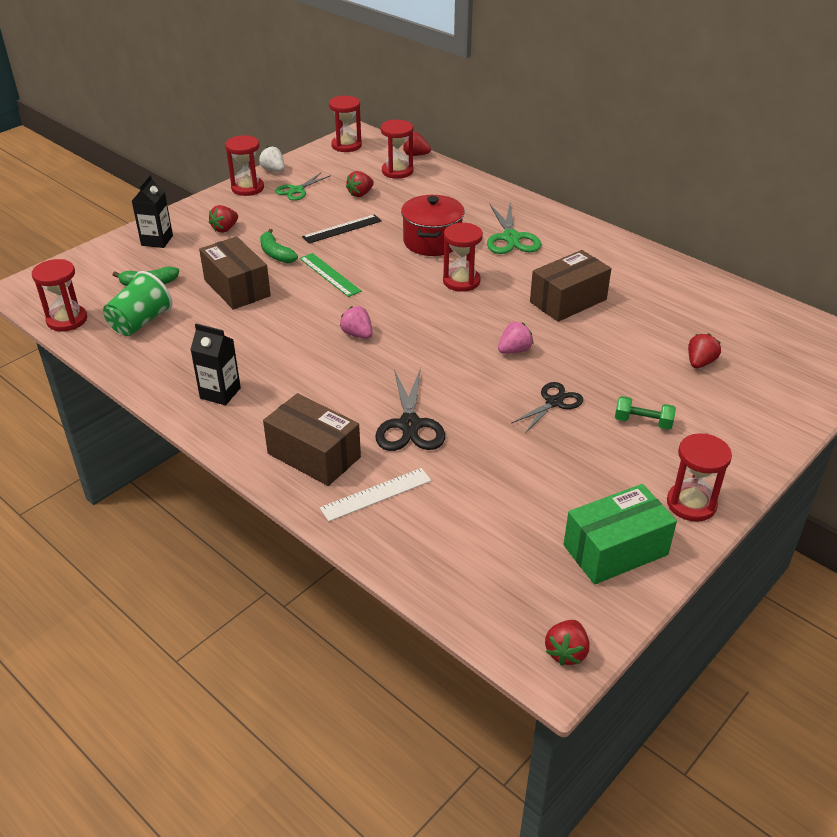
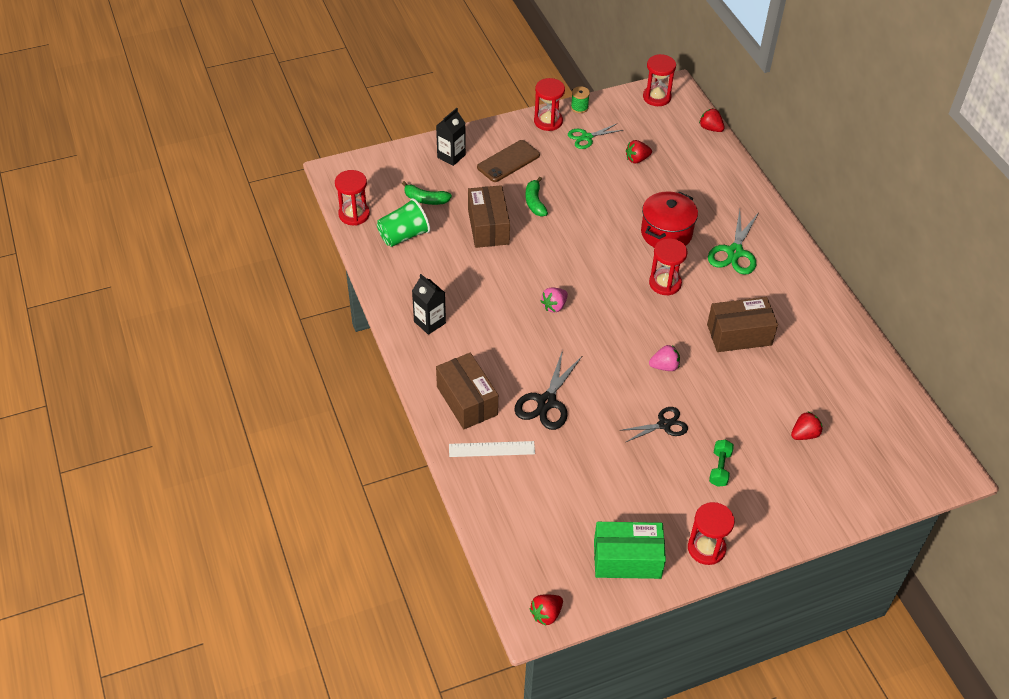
camera: 25 degrees right, 10 degrees up
(225, 229) = (508, 161): red strawberry -> brown phone
(273, 170) = (579, 107): white strawberry -> green spool
(330, 274) = (565, 239): green ruler -> none
(342, 229) = (601, 193): black ruler -> none
(357, 334) = (554, 306): pink strawberry -> pink strawberry turned 120 degrees counterclockwise
(397, 171) = (683, 143): red hourglass -> none
(643, 422) = (719, 468): green dumbbell -> green dumbbell turned 60 degrees clockwise

